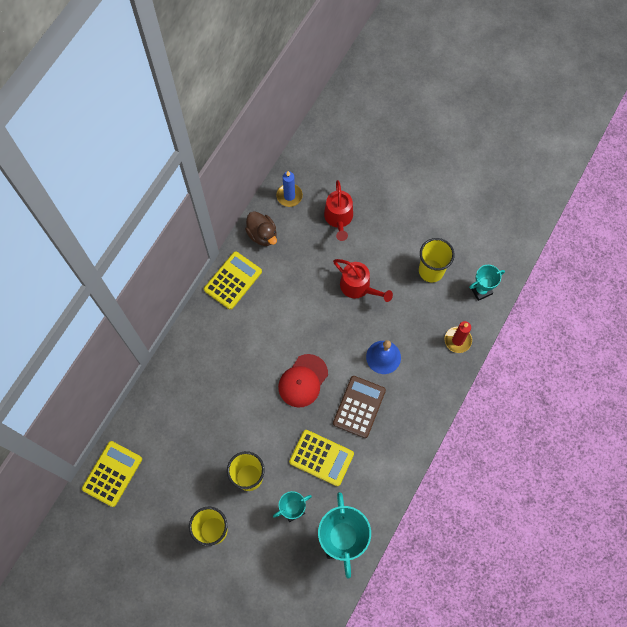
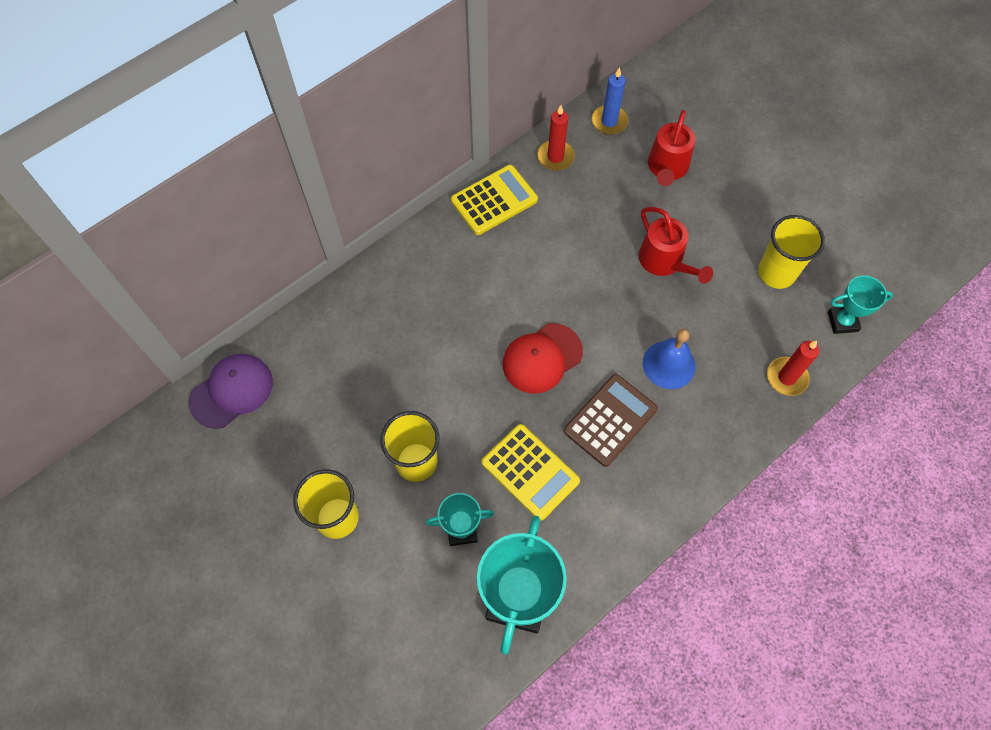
camera: 20 degrees right, 5 degrees down
(112, 474) = (232, 391): yellow calculator -> purple cap
(262, 234) = (555, 157): brown duck -> red candle

